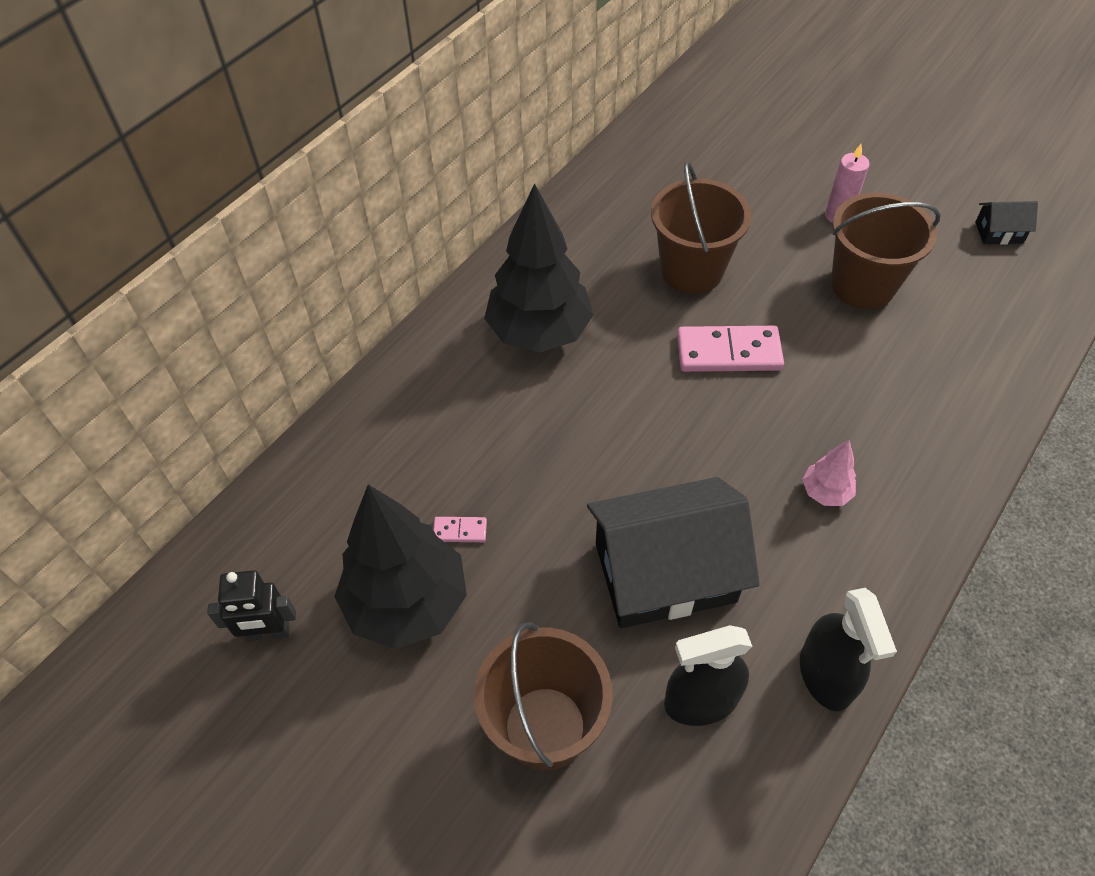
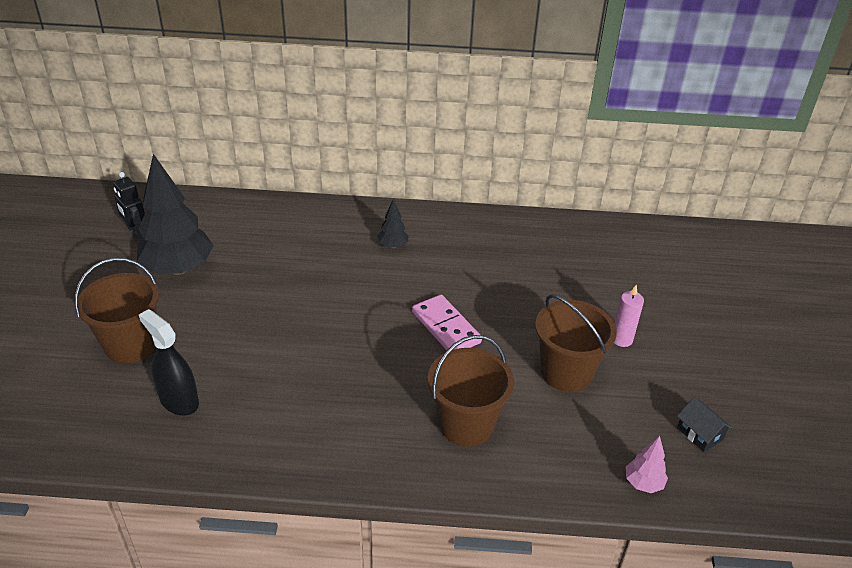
camera: 55 degrees right, 15 degrees down
(460, 531) = (234, 269): pink domino -> none
(539, 332) = (393, 245): black tree -> black tree, size x0.44
(665, 572) = (257, 356): black house -> none
(691, 270) = (500, 288): brown bucket -> brown bucket (466, 424)
(825, 492) = (367, 409): pink tree -> pink tree (643, 483)
(825, 676) = (226, 452): black spray bottle -> none

